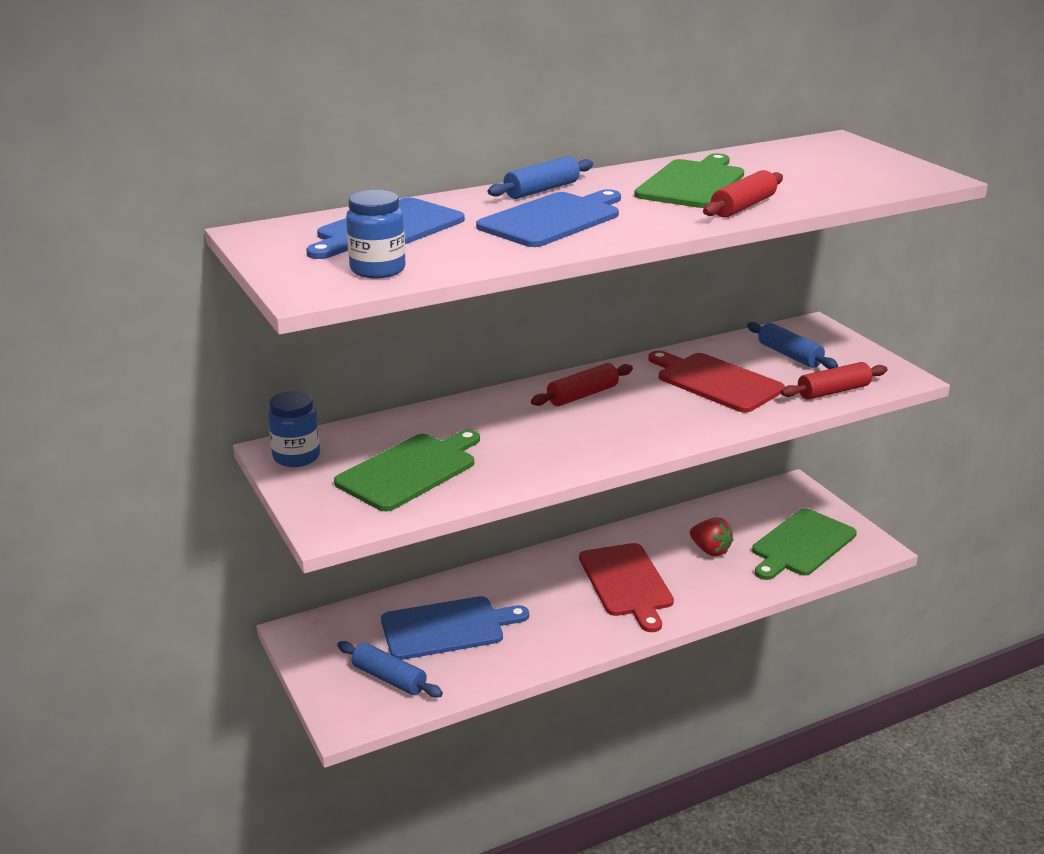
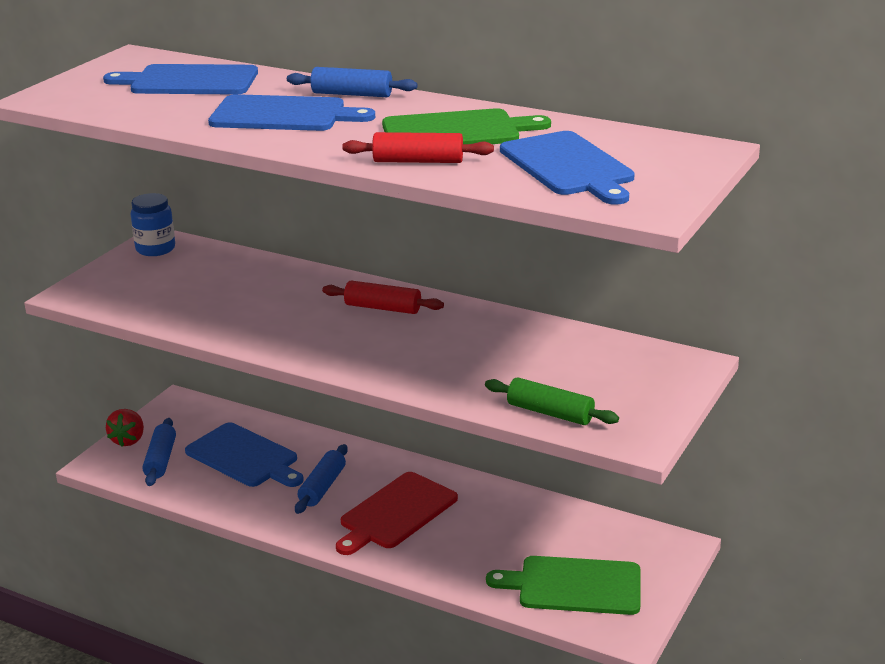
camera: 55 degrees right, 0 degrees up
(378, 270) = (103, 101): blue jar -> none
(410, 470) = (178, 290): green cutting board -> none
(710, 550) = (499, 537): red strawberry -> red strawberry (128, 440)
(715, 381) = (489, 353): red cutting board -> none
(789, 355) = (601, 370): blue rolling pin -> blue rolling pin (322, 487)
(819, 175) = (569, 166): none -> blue cutting board
(833, 391) = (550, 413): red rolling pin -> green rolling pin

